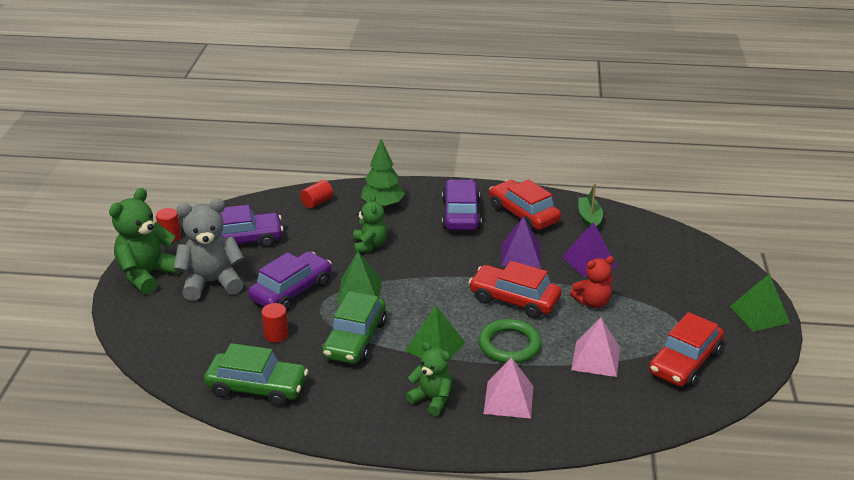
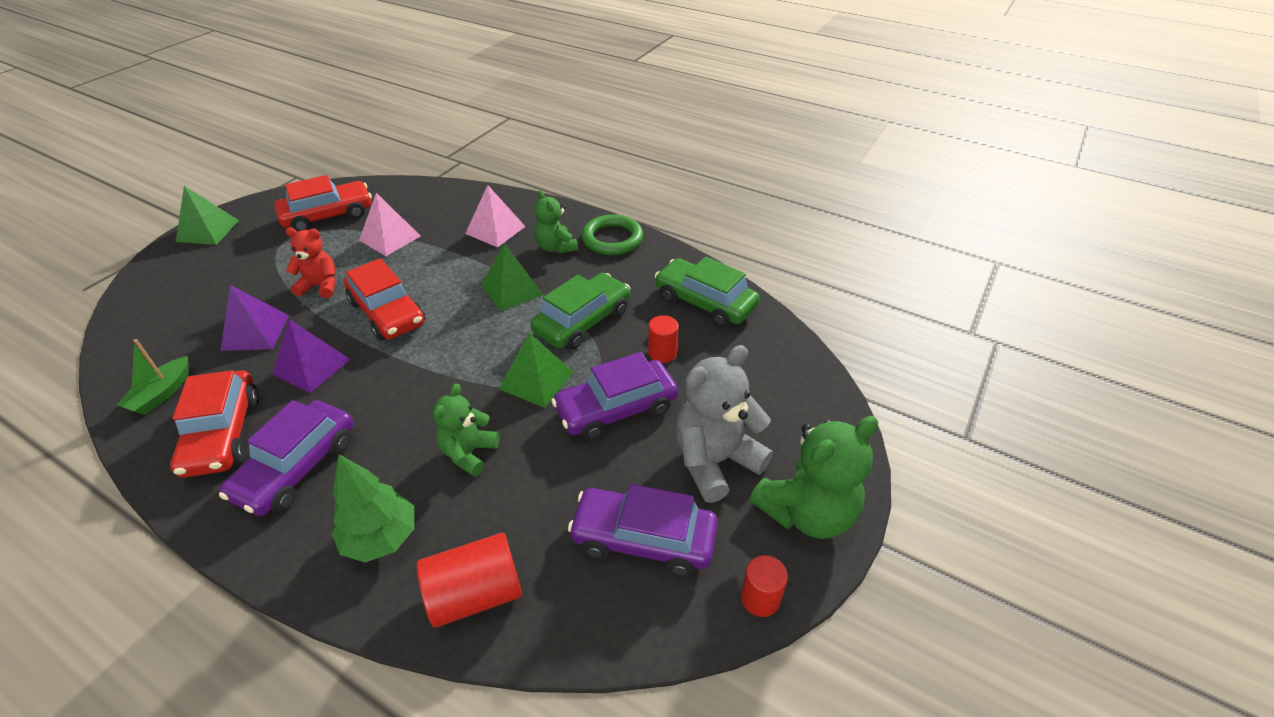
camera: 155 degrees left, 10 degrees up
(211, 283) = (715, 461): grey teddy bear -> grey teddy bear turned 135 degrees clockwise
(317, 202) = (475, 594): red cylinder -> red cylinder, size x1.66
(509, 345) = (445, 270): green ring -> green ring (612, 239)

